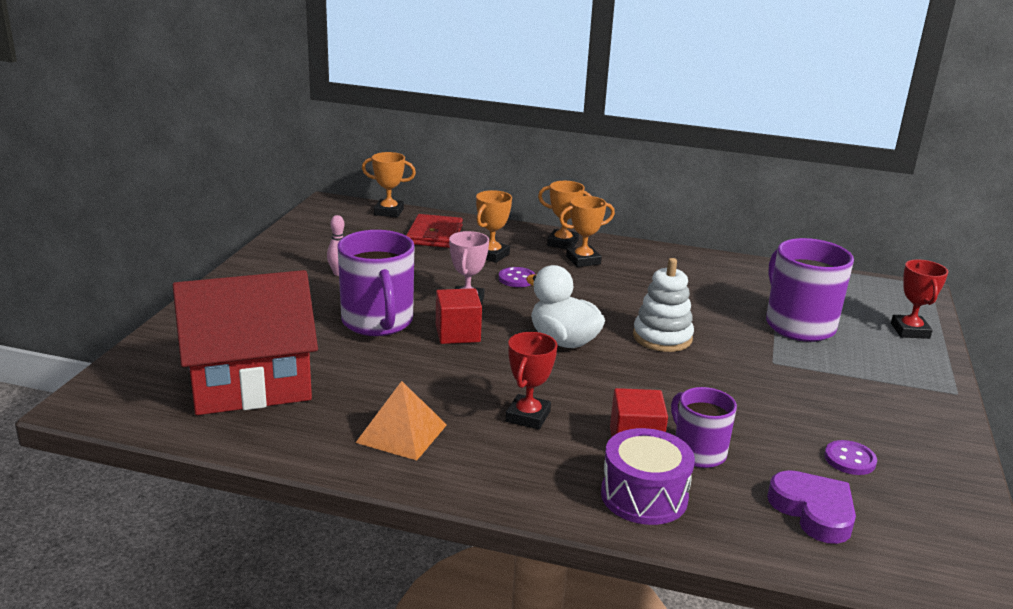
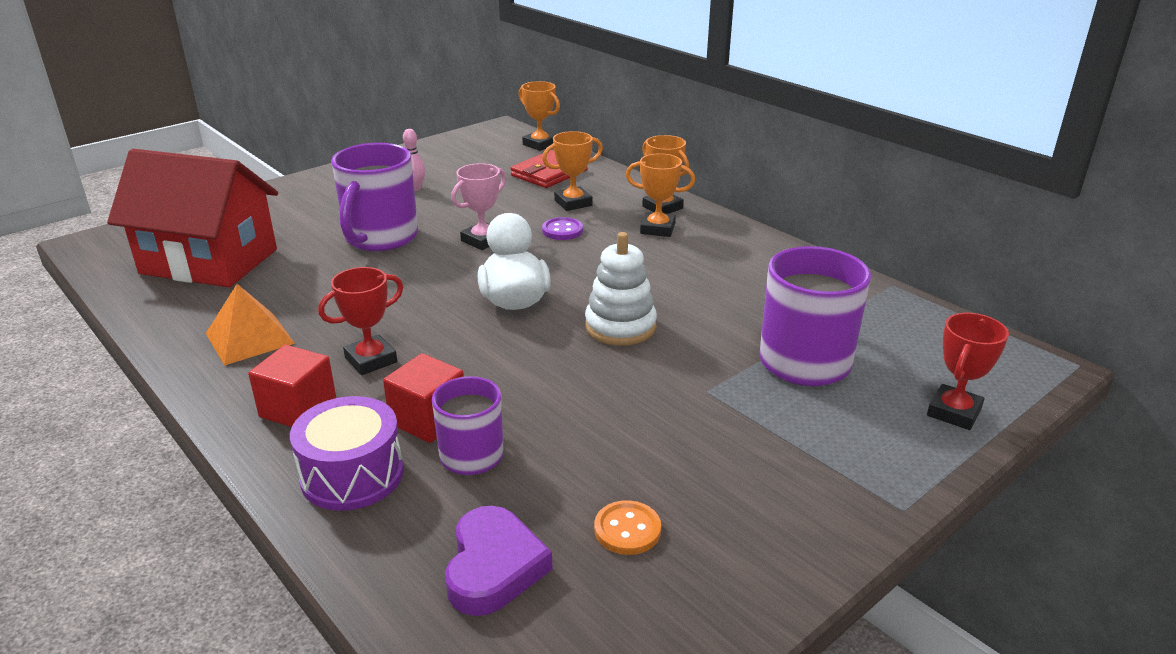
camera: 35 degrees right, 5 degrees up
(457, 333) = (430, 266): red cube -> red cube (298, 409)
(849, 459) = (627, 530): purple button -> orange button

